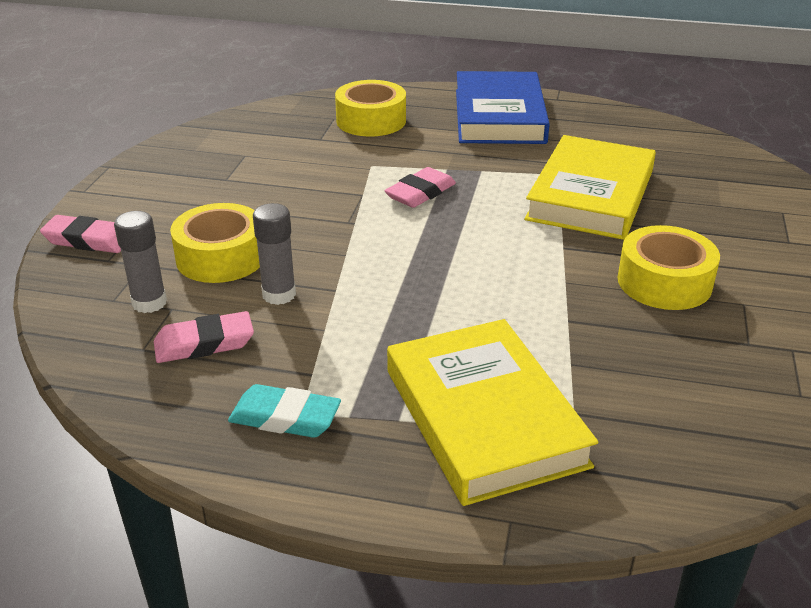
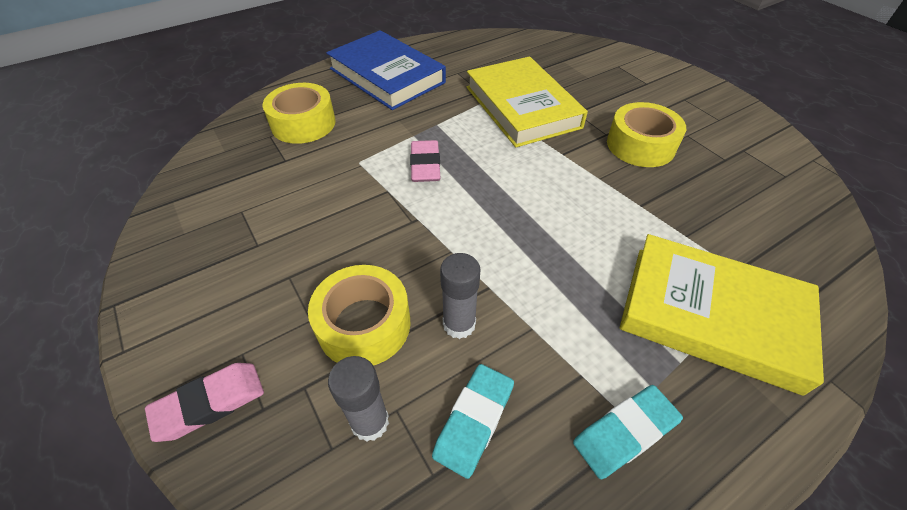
camera: 45 degrees left, 15 degrees up
(204, 343) = (473, 421): pink eraser -> turquoise eraser

